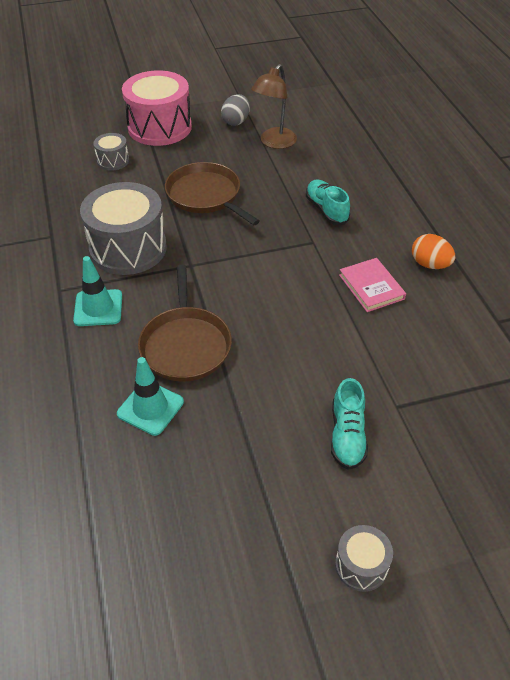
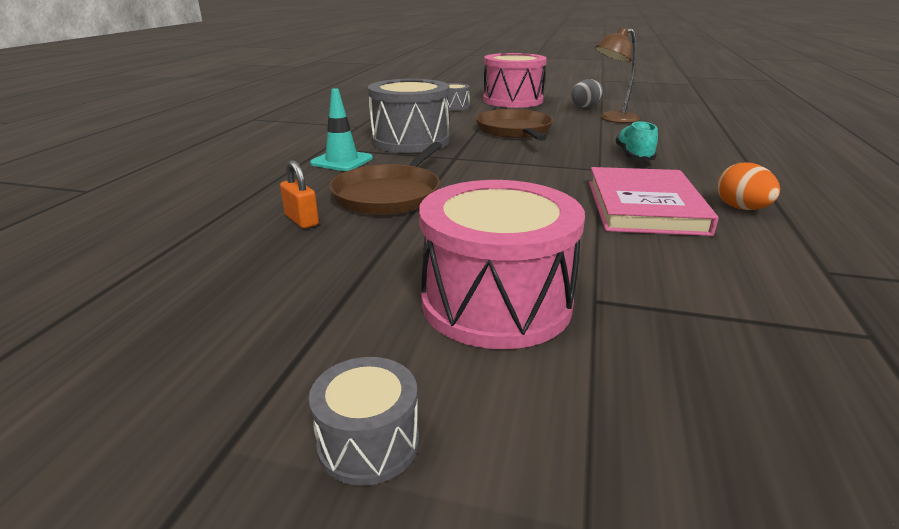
camera: 30 degrees right, 20 degrees down
(150, 408) = (301, 220): turquoise traffic cone -> orange padlock
(347, 435) = (496, 303): turquoise shoe -> pink drum
(371, 287) = (644, 207): pink book -> pink book, size x1.66

